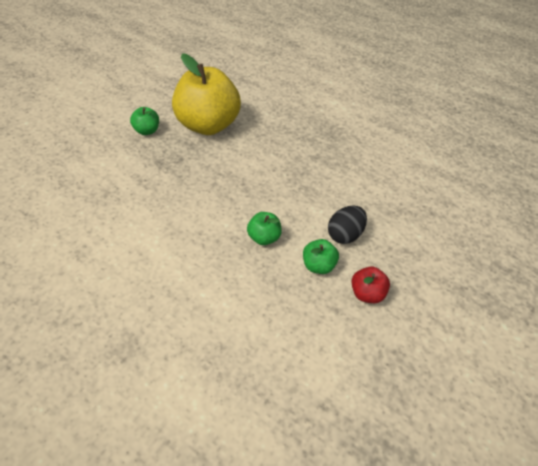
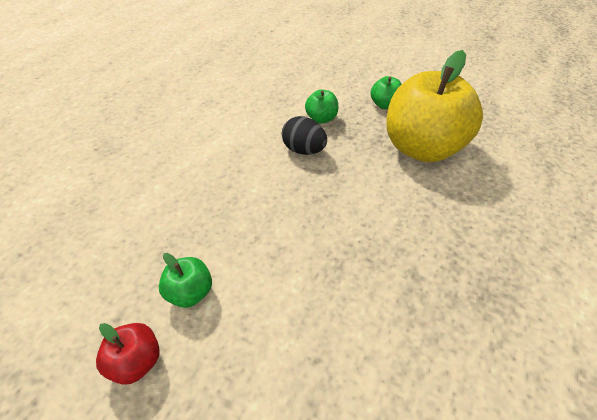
camera: 85 degrees right, 0 degrees up
(264, 238) = (236, 227): green apple -> green apple (321, 118)
(344, 235) = (249, 325): black egg -> black egg (303, 150)

